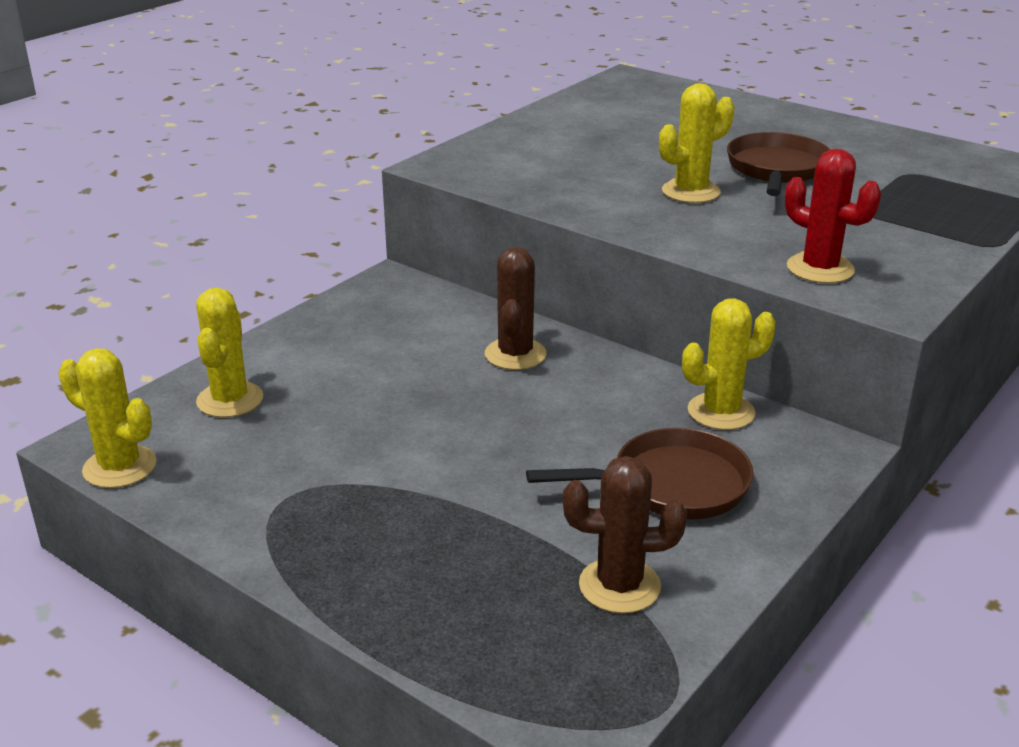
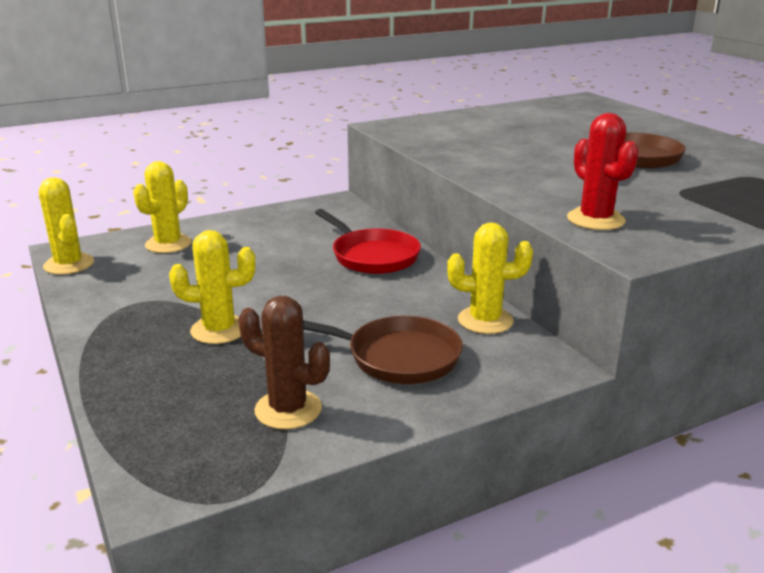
camera: 25 degrees right, 5 degrees down
(515, 354) = (372, 256): brown cactus -> red pan
(691, 192) = (548, 162): yellow cactus -> yellow cactus (219, 330)

